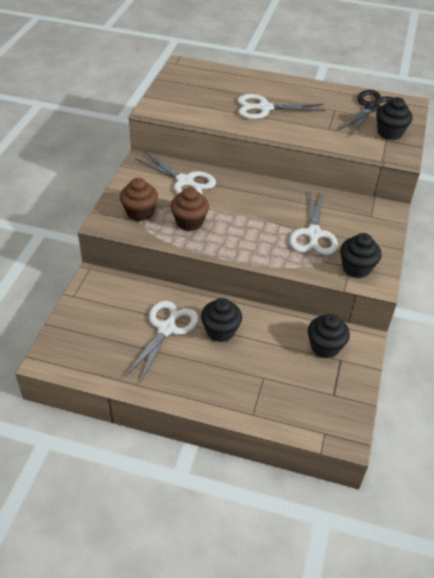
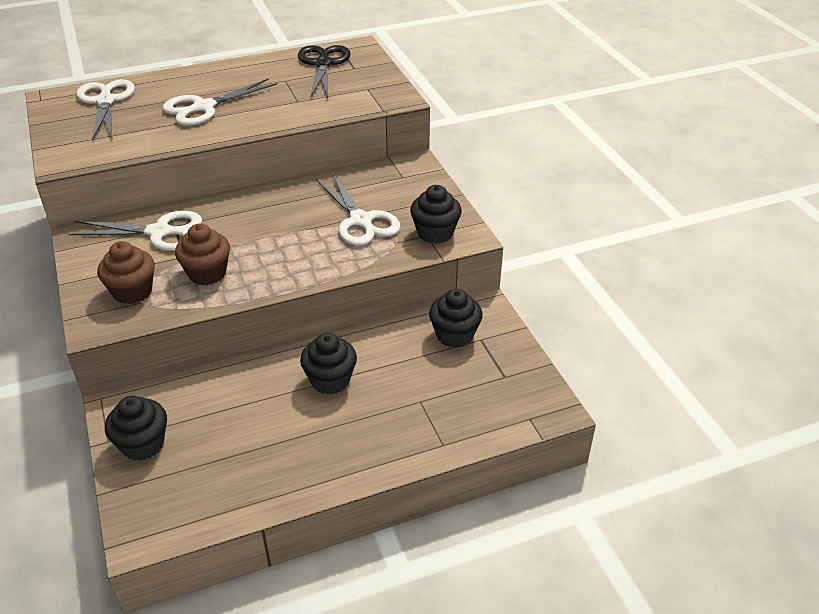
camera: 35 degrees left, 5 degrees down
(166, 329) = (265, 412): white scissors -> white scissors (105, 101)
(390, 133) = (365, 81): black cupcake -> black cupcake (143, 444)

